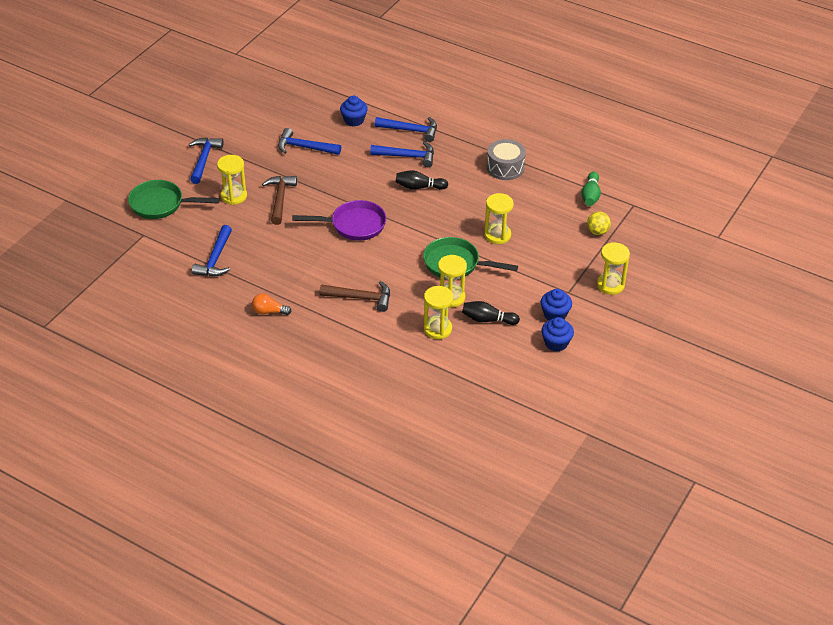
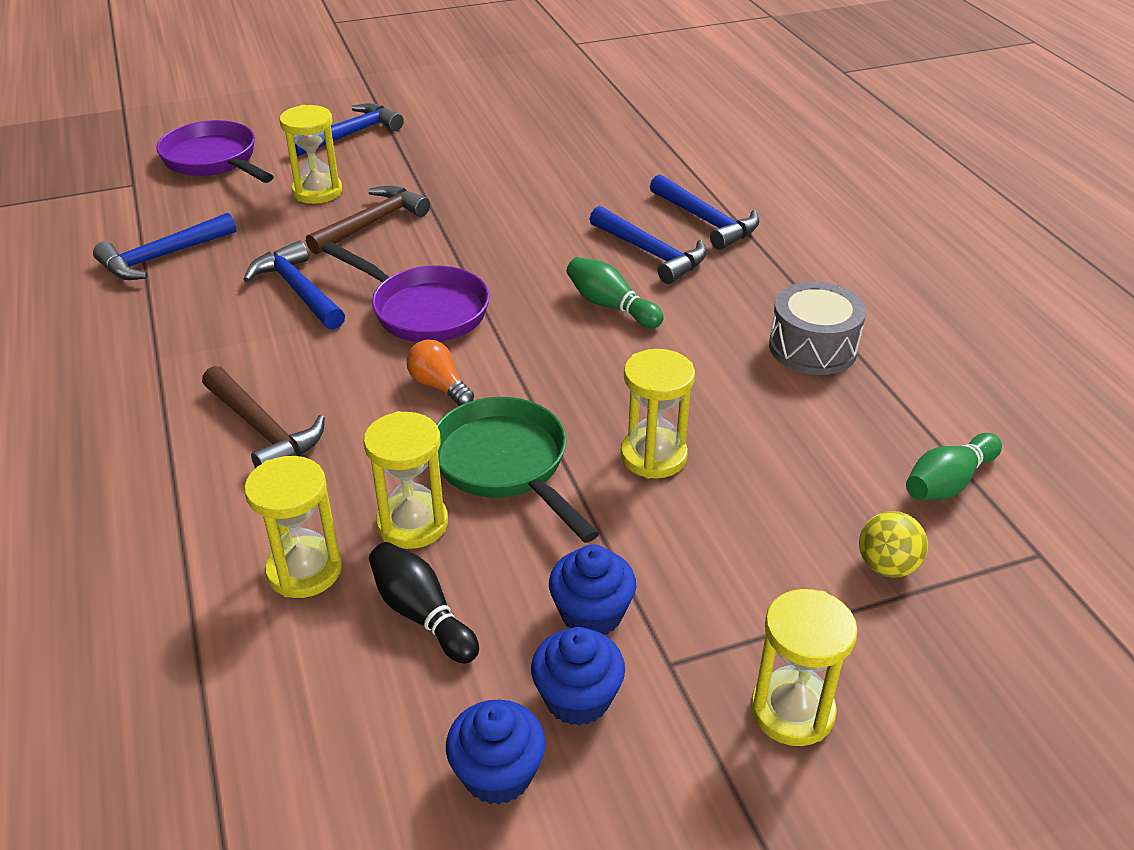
camera: 40 degrees right, 5 degrees down
(161, 204) = (214, 160): green pan -> purple pan
(269, 311) = (103, 370): orange light bulb -> orange light bulb (439, 386)
(304, 147) = (507, 176): blue hammer -> blue hammer (298, 290)
(354, 120) = (631, 172): blue cupcake -> blue cupcake (591, 614)
(419, 187) = (610, 306): black bowling pin -> green bowling pin

